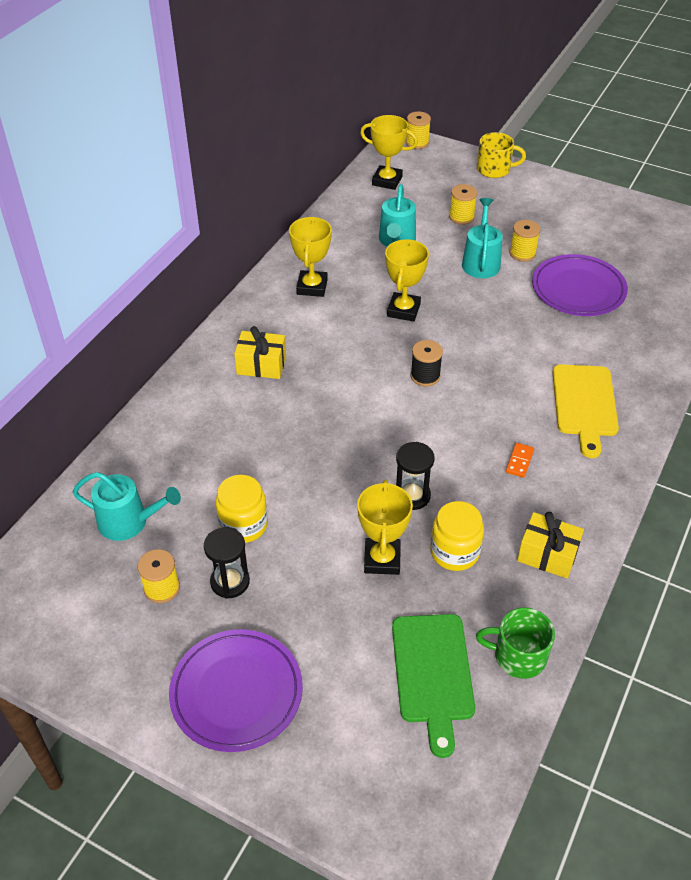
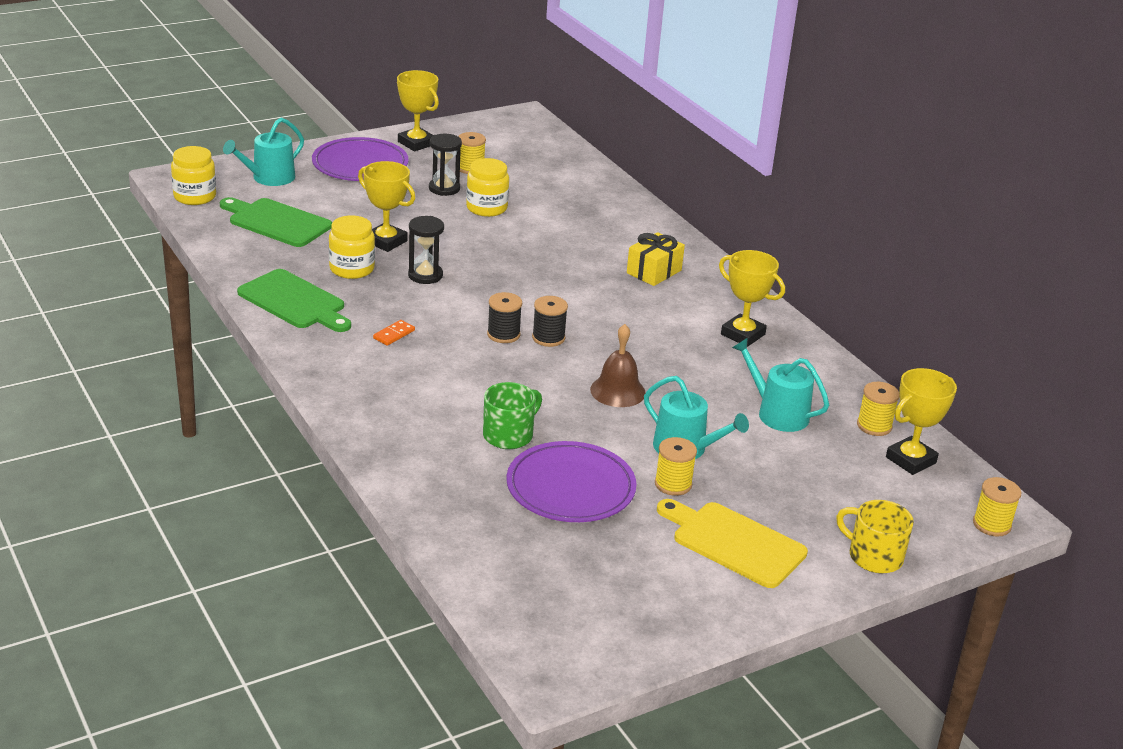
camera: 120 degrees right, 15 degrees down
(128, 522) = (543, 175): turquoise watering can -> turquoise watering can (269, 178)
(403, 310) = (653, 367): yellow trophy -> yellow trophy (416, 143)
(448, 401) = (503, 334): none -> black spool
(453, 314) = (618, 391): none -> brown bell
(456, 798) = (195, 196): none -> yellow jar
(461, 217) = (785, 477): yellow spool -> yellow spool (874, 426)
(494, 169) = (874, 556): yellow mug -> yellow mug turned 90 degrees clockwise
(518, 656) = (241, 253): green mug -> green mug (509, 435)
(519, 461) = (394, 334): orange domino -> orange domino turned 75 degrees clockwise
(547, 555) = (294, 302): yellow gift -> green cutting board
(584, 404) = (410, 399): yellow cutting board -> yellow cutting board (734, 542)

